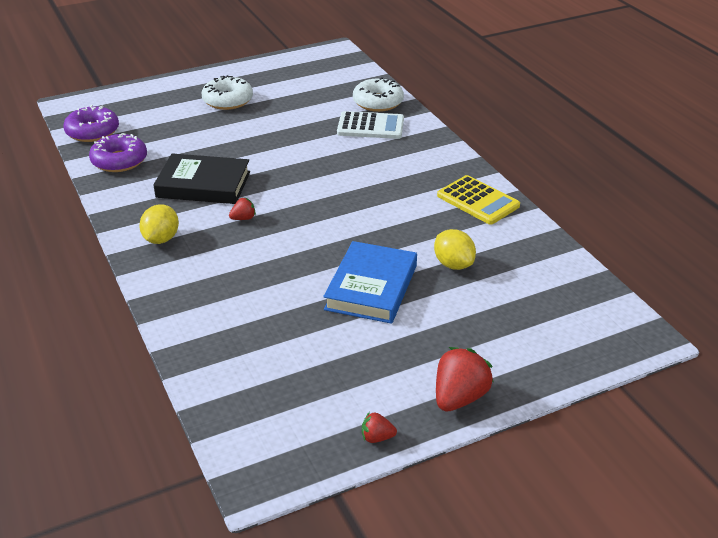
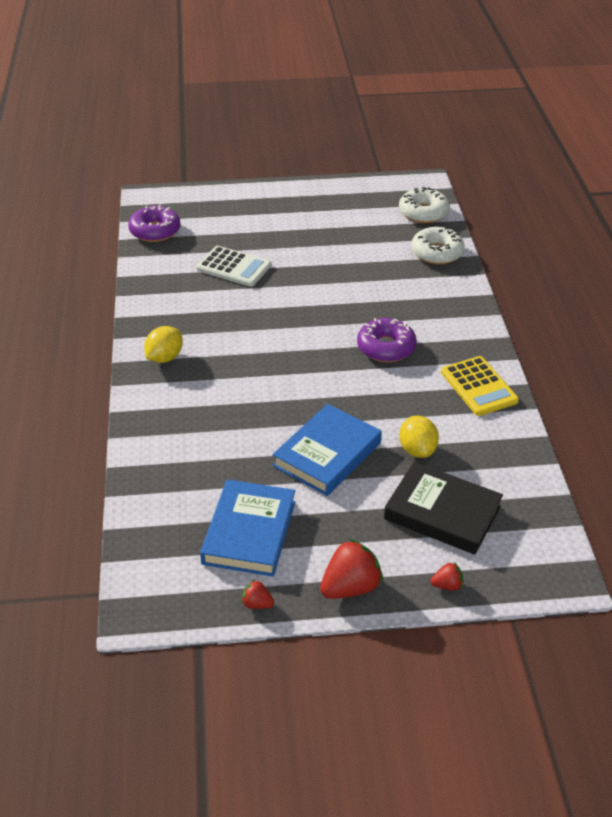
camera: 20 degrees right, 5 degrees up
(119, 161) = (165, 267): purple donut -> purple donut (386, 347)
(203, 184) = (227, 309): black book -> black book (442, 513)
(228, 100) = (292, 221): white donut -> white donut (423, 212)
(243, 218) = (246, 353): red strawberry -> red strawberry (447, 585)
(333, 374) = (249, 532): none -> blue book
(370, 126) = (415, 279): white calculator -> white calculator (234, 267)

